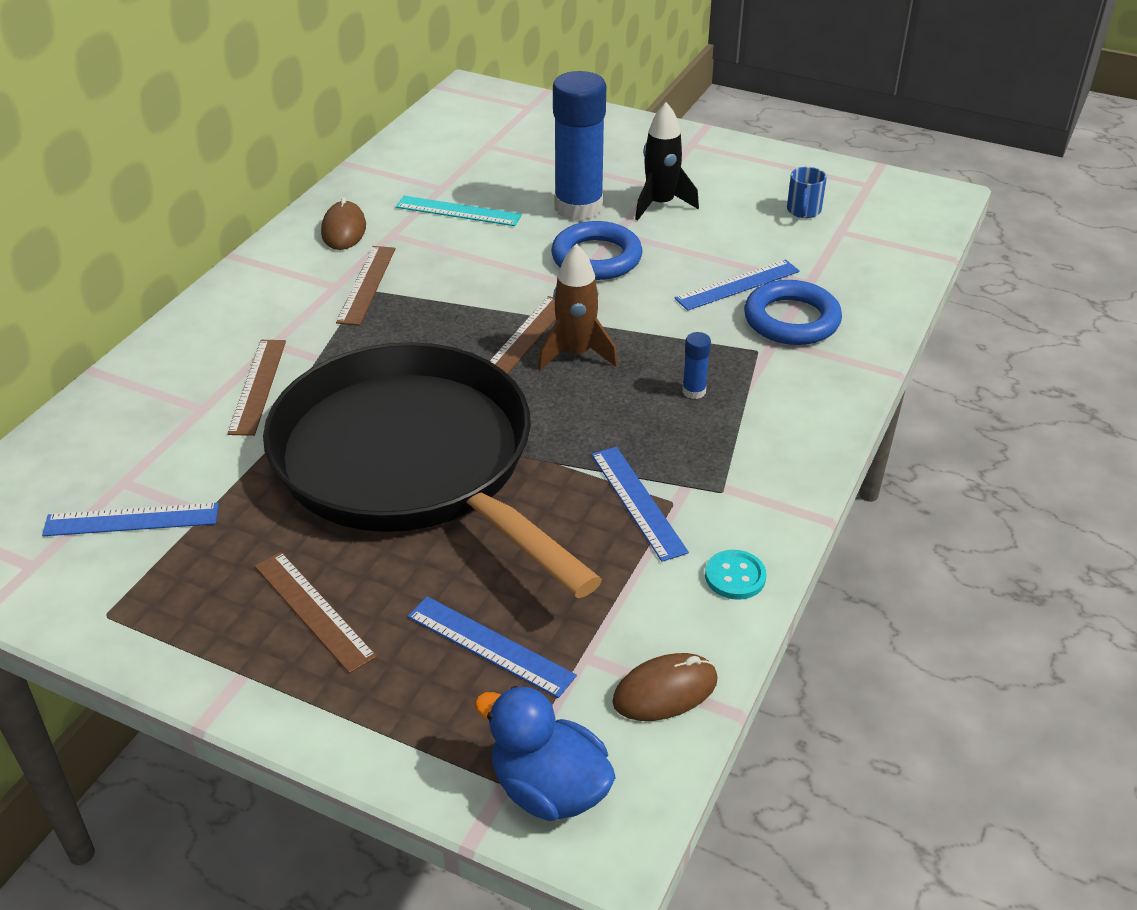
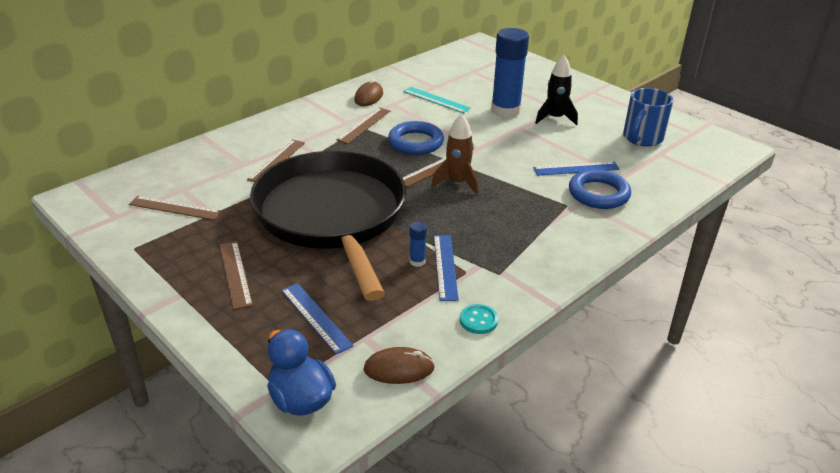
camera: 20 degrees right, 5 degrees down
(131, 520) = (175, 208): blue ruler -> brown ruler
(596, 258) = (500, 138): blue ring -> blue ring (416, 142)
(694, 391) = (514, 217): blue glue stick -> blue glue stick (417, 261)
(803, 211) = (642, 138): blue mug -> blue mug, size x1.82

